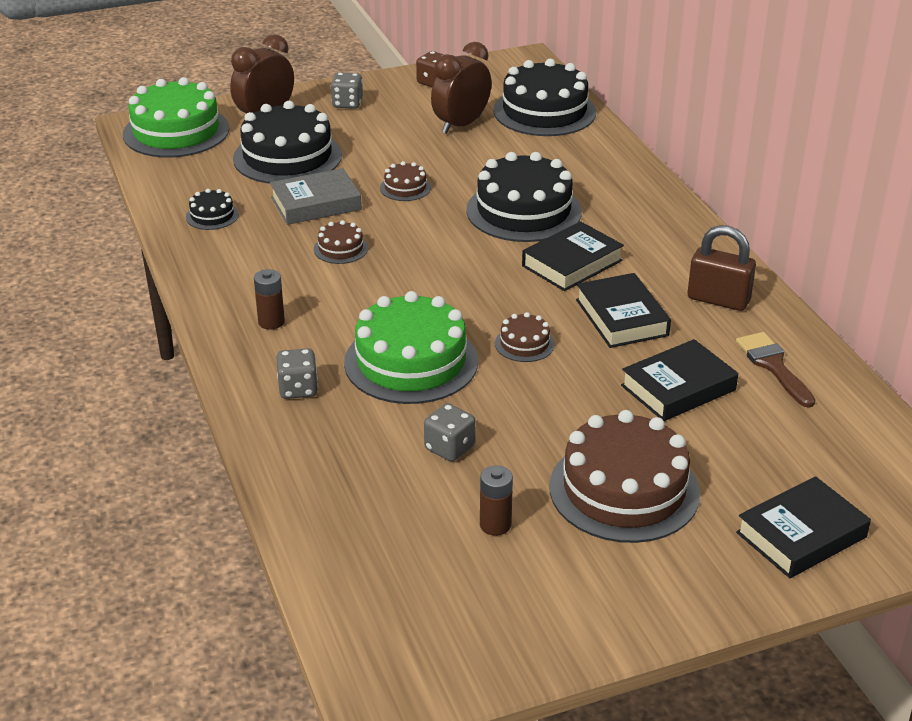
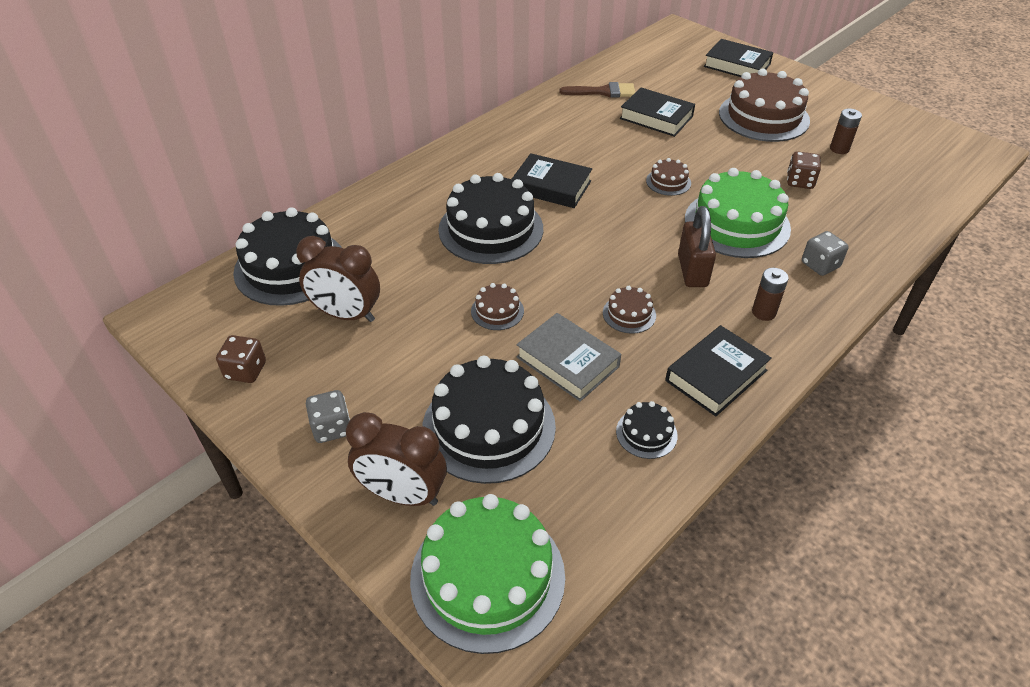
camera: 115 degrees left, 10 degrees up
(449, 448) = (800, 182): grey dice -> brown dice
(621, 317) = (601, 151): black book -> black book (716, 375)
(718, 299) = (548, 120): brown padlock -> brown padlock (692, 271)
(773, 366) = (603, 92): brown brush -> brown brush turned 135 degrees counterclockwise

